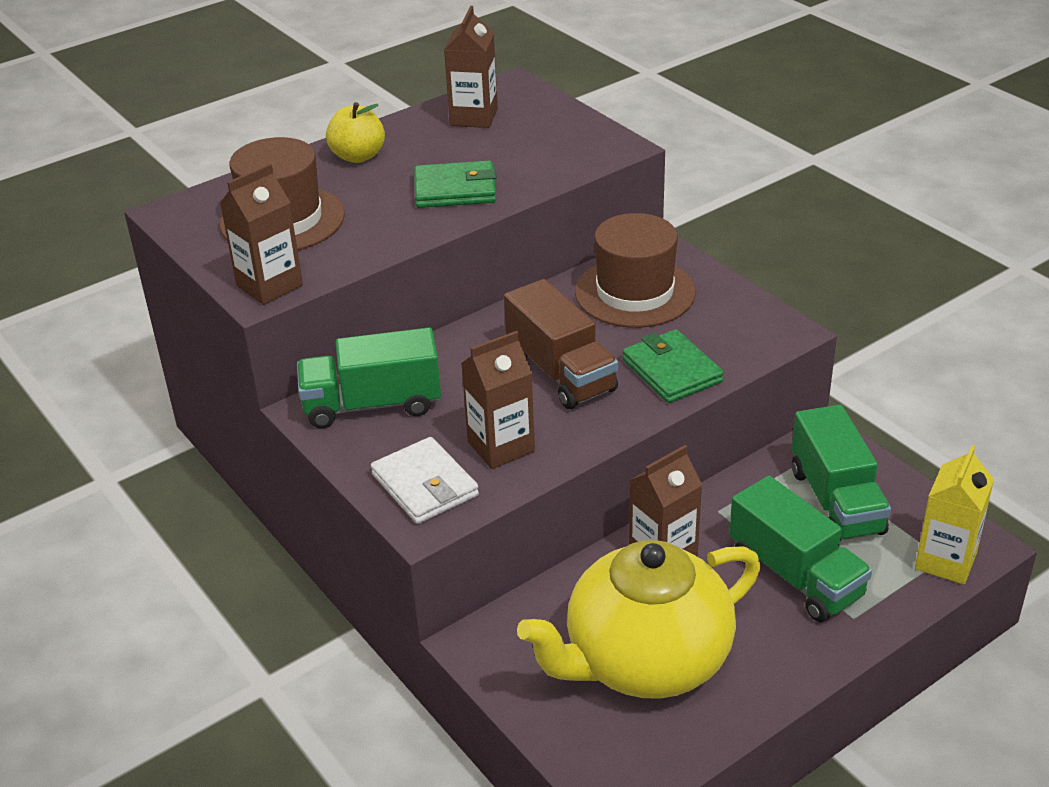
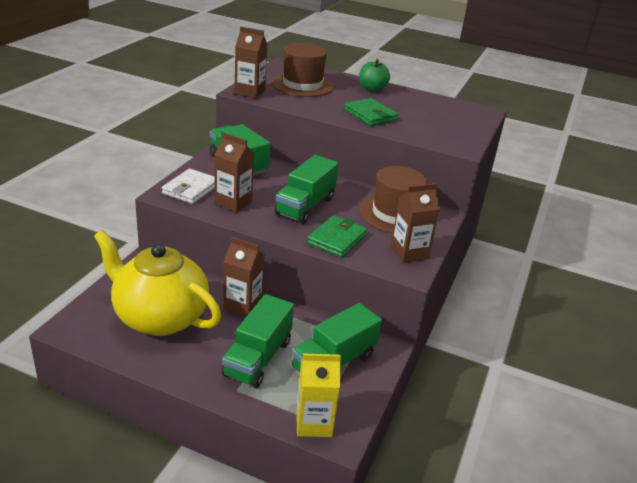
camera: 55 degrees right, 5 degrees down
(358, 156) = (372, 89): yellow apple -> green apple
(474, 117) = (441, 107): brown carton -> brown carton (409, 253)
(561, 372) = (305, 206): brown truck -> green truck

